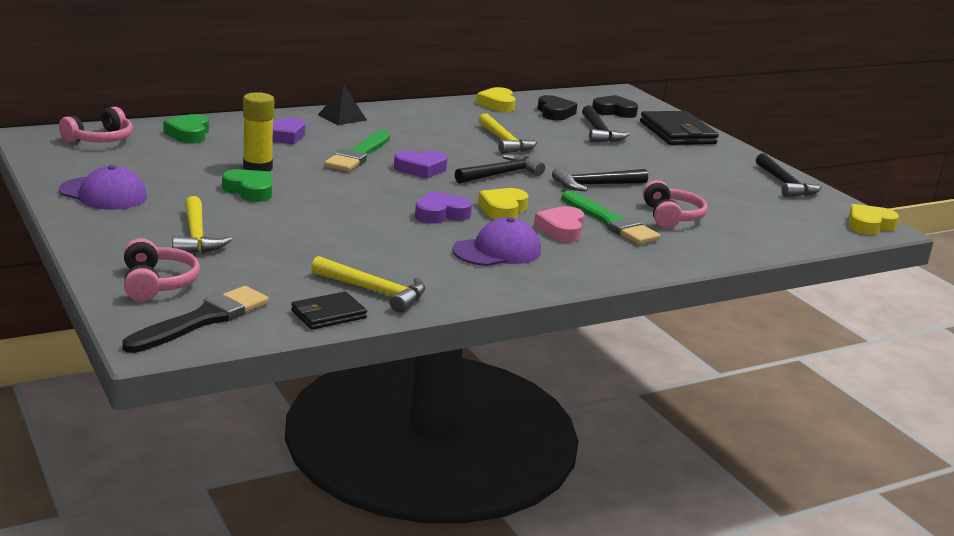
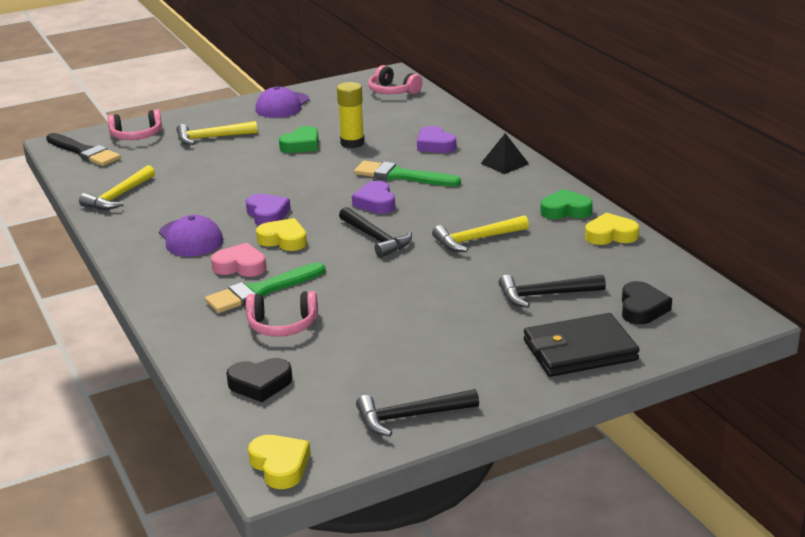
camera: 95 degrees right, 5 degrees up
(189, 134) = (421, 114): green heart -> green heart (565, 210)
(328, 314) = (85, 185): black wallet -> none
(555, 113) = (604, 268): black heart -> black heart (260, 384)
(595, 185) = (362, 286): black hammer -> none

